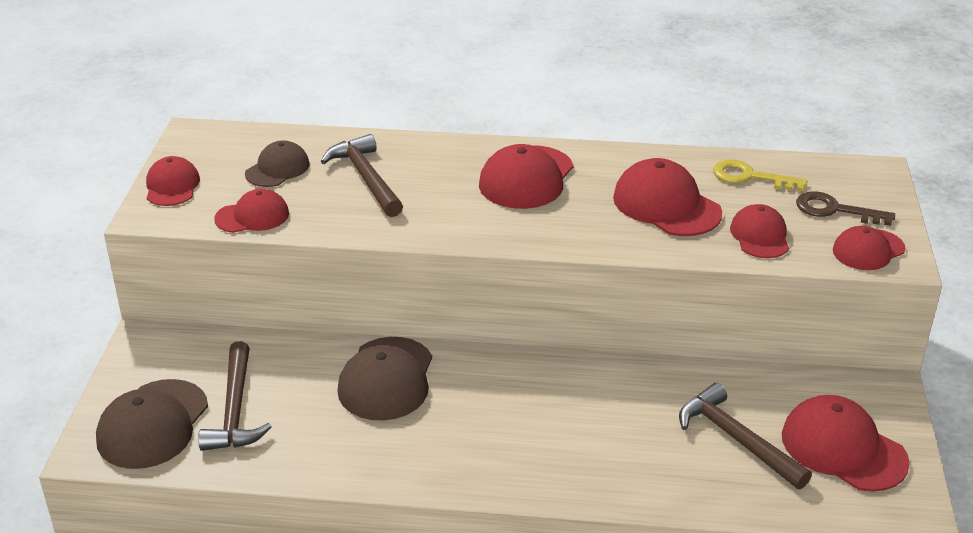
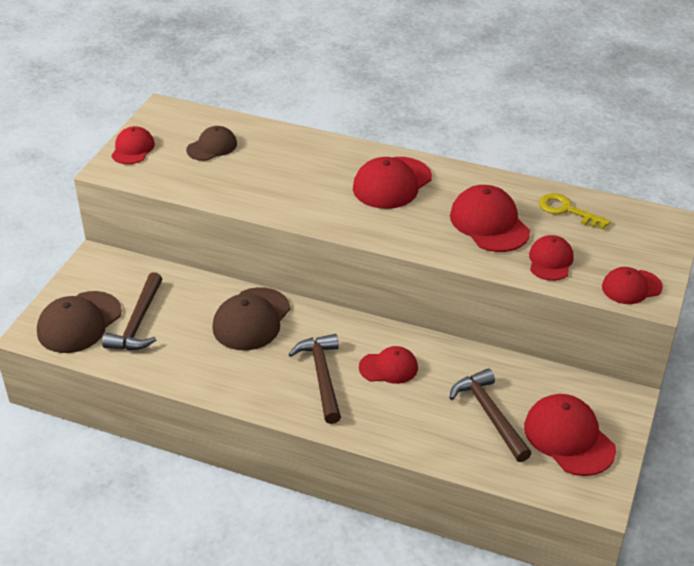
camera: 15 degrees right, 5 degrees up
(252, 216) = (179, 182): red cap -> red cap (388, 367)
(366, 178) = (273, 164): brown hammer -> brown hammer (322, 376)
(835, 210) = (622, 250): brown key -> none

